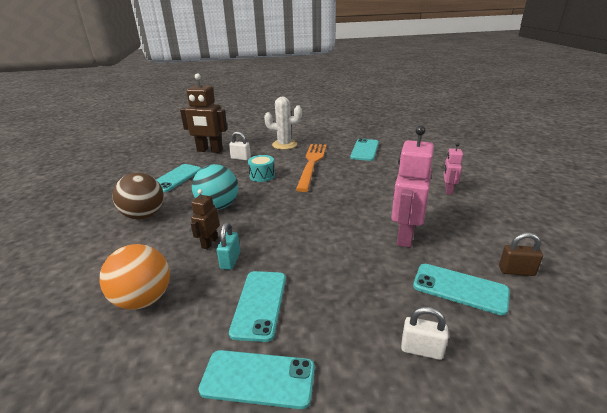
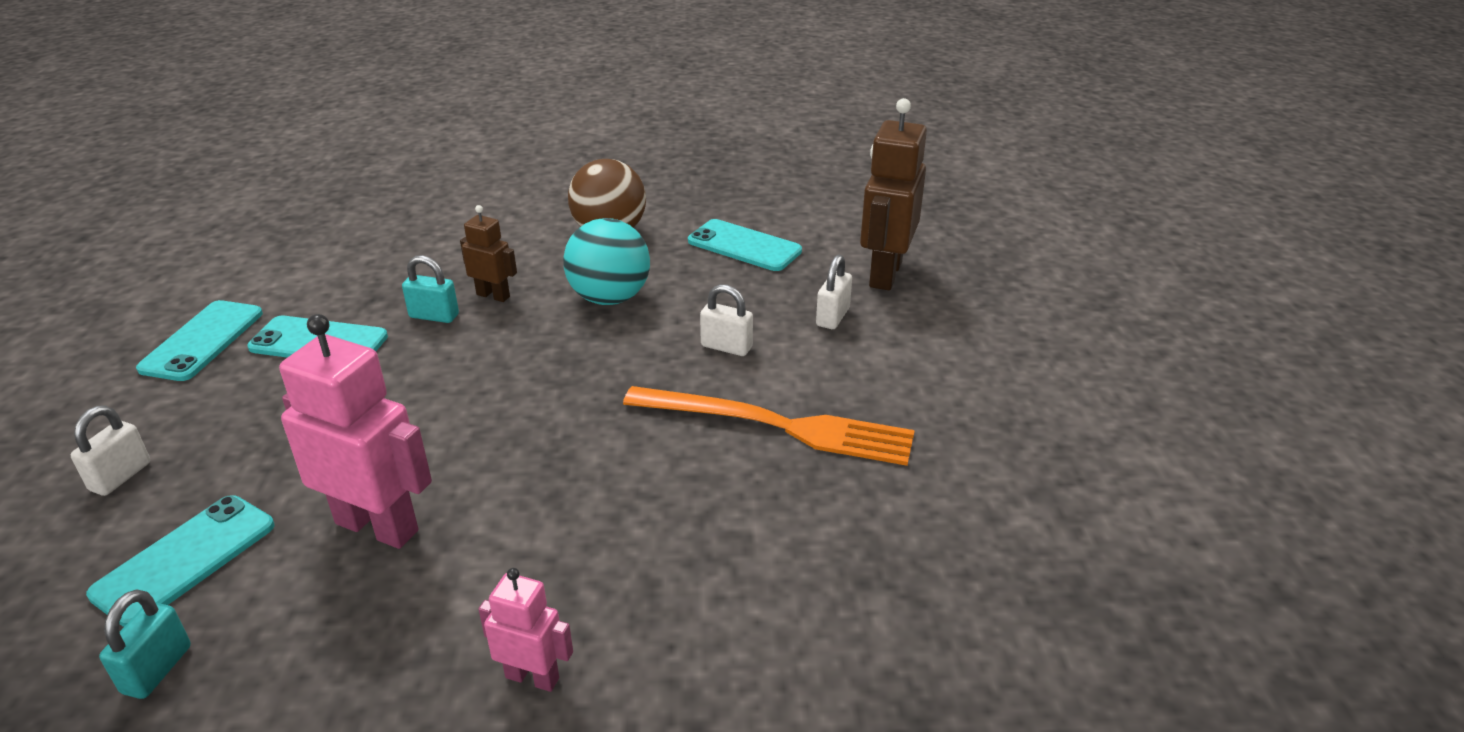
camera: 95 degrees right, 5 degrees up
(143, 299) = (395, 257): orange ball -> none
(262, 176) = (726, 347): turquoise drum -> white padlock
(284, 145) = (919, 386): white cactus -> none
(365, 150) = (865, 548): turquoise phone -> none
(516, 271) = (157, 669): brown padlock -> turquoise padlock

